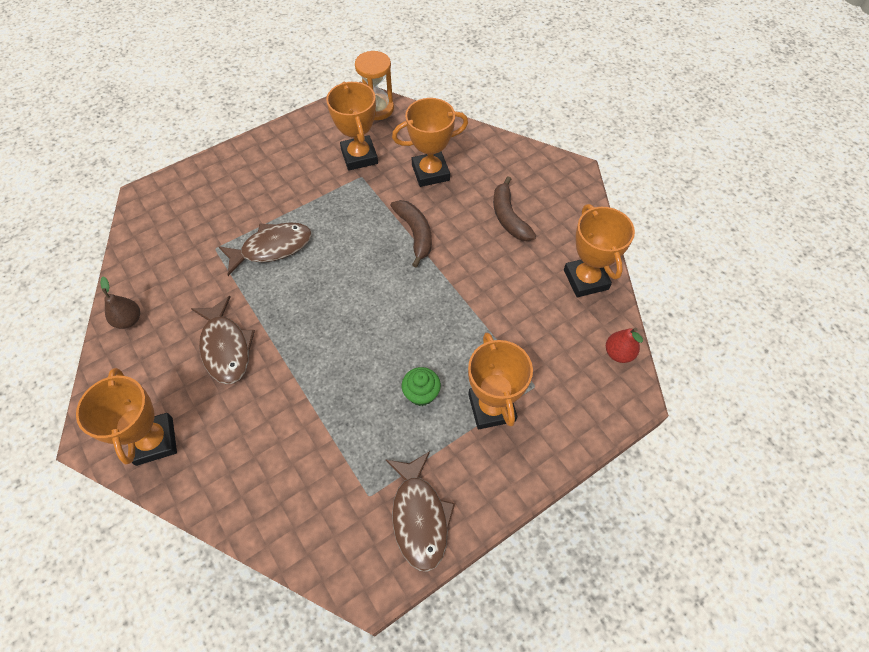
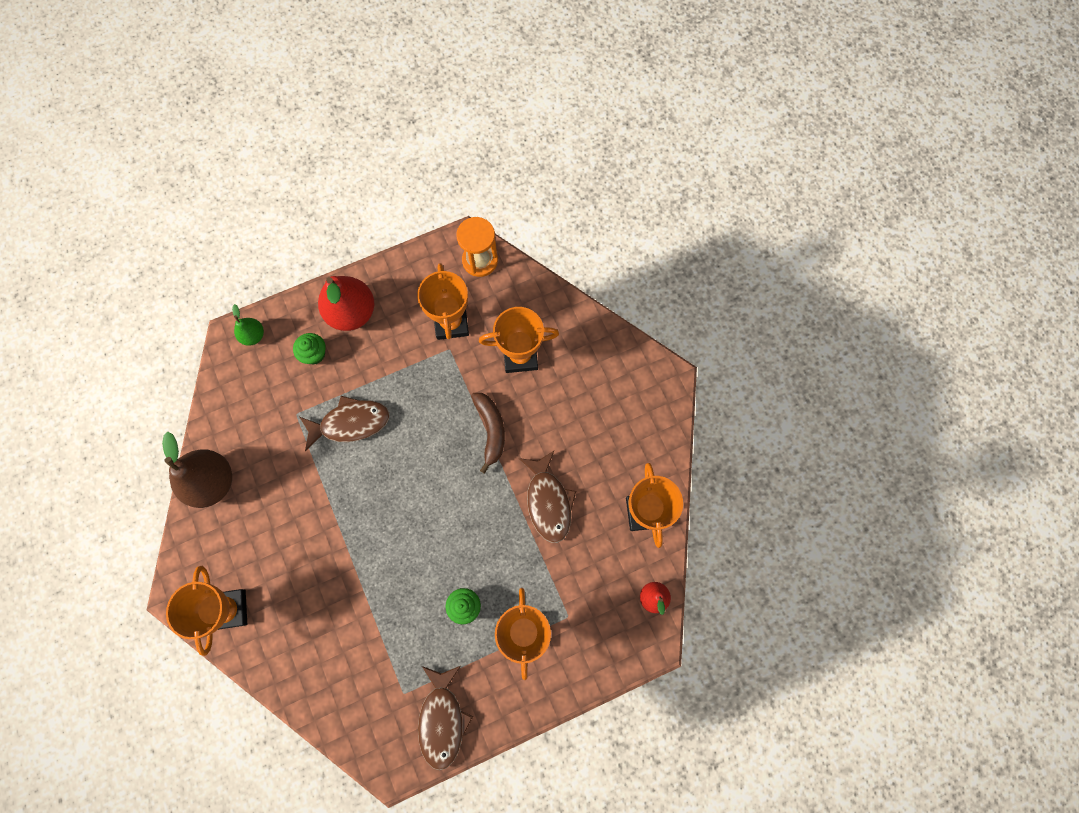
camera: 10 degrees right, 15 degrees up
(129, 320) = (212, 482): brown pear -> brown pear, size x1.94
(165, 191) = (253, 335): none -> green pear
(226, 347) = (297, 527): brown fish -> brown fish (548, 502)
(228, 197) = (314, 354): none -> green cupcake
(262, 161) = (352, 312): none -> red pear
(508, 217) = (587, 426): brown banana -> none

